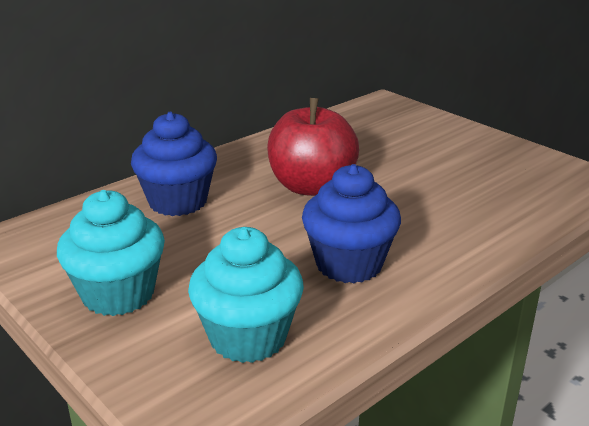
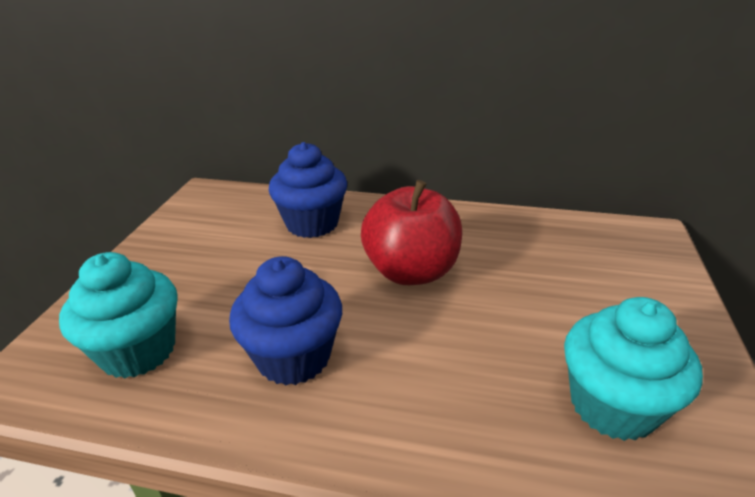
camera: 55 degrees right, 5 degrees up
(118, 294) = (164, 263): turquoise cupcake -> turquoise cupcake (612, 405)

